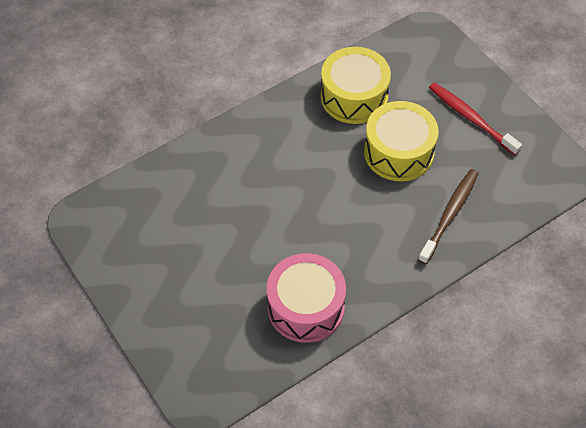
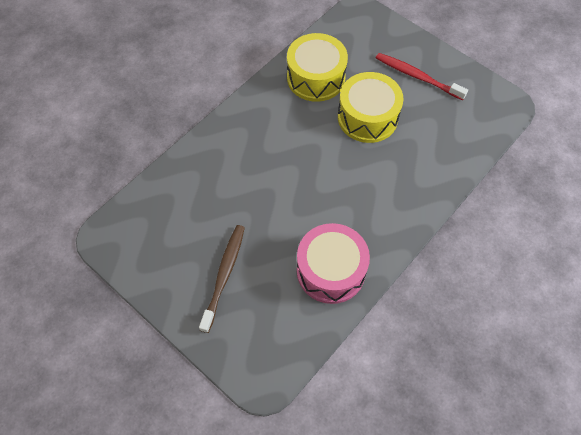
camera: 15 degrees left, 5 degrees up
(450, 214) = (426, 161): brown toothbrush -> brown toothbrush (224, 275)

